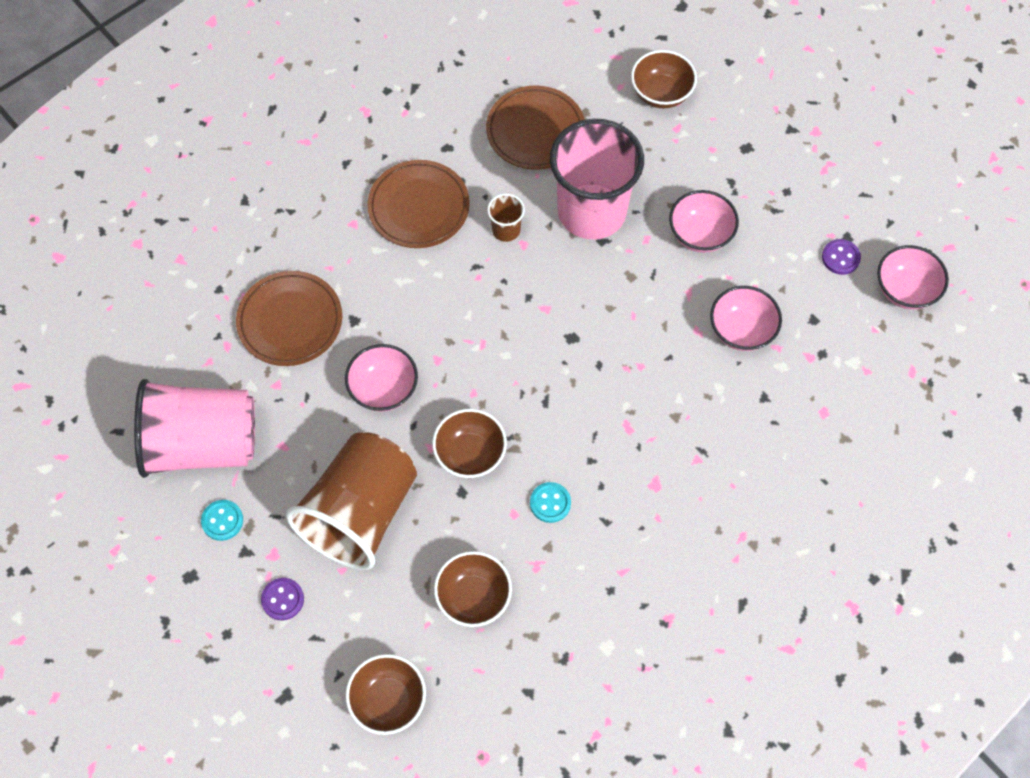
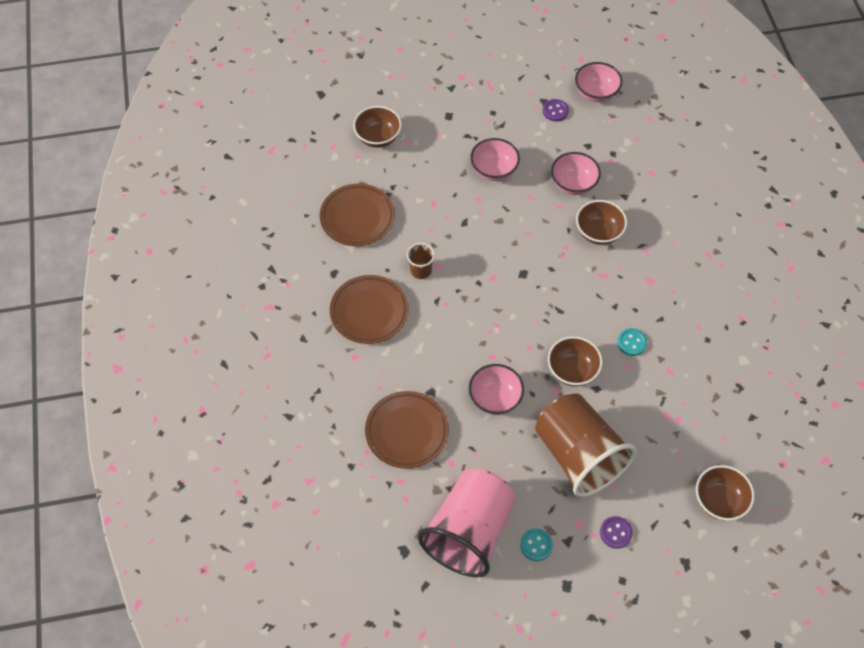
camera: 60 degrees left, 5 degrees down
(473, 597) = (673, 417): brown bowl -> brown bowl (598, 232)
(591, 212) = (439, 217): pink cup -> none

